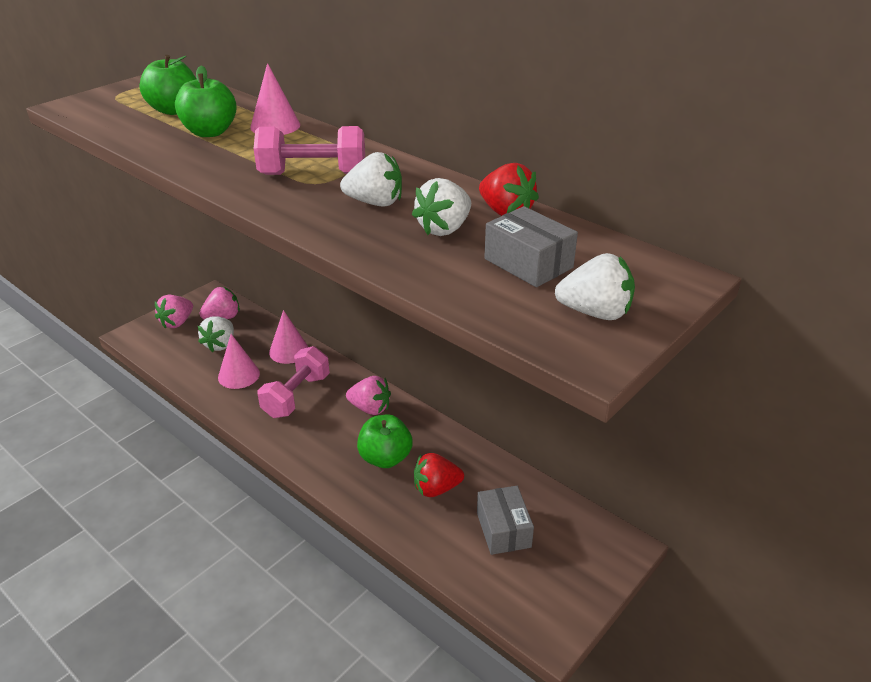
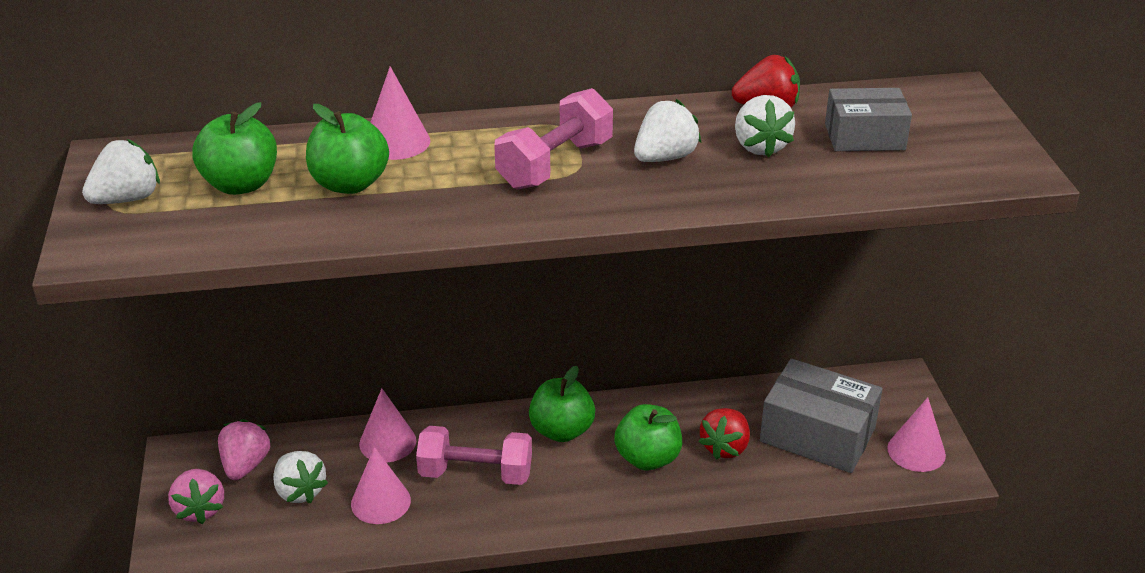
camera: 50 degrees left, 0 degrees up
(296, 396) = (475, 473): pink dumbbell -> pink dumbbell turned 60 degrees counterclockwise
(370, 408) = (562, 431): pink strawberry -> green apple
(503, 529) = (817, 435): grey box -> grey box, size x1.59
(551, 597) = (916, 451): none -> pink cone
(595, 313) = (967, 144): white strawberry -> white strawberry (127, 199)

